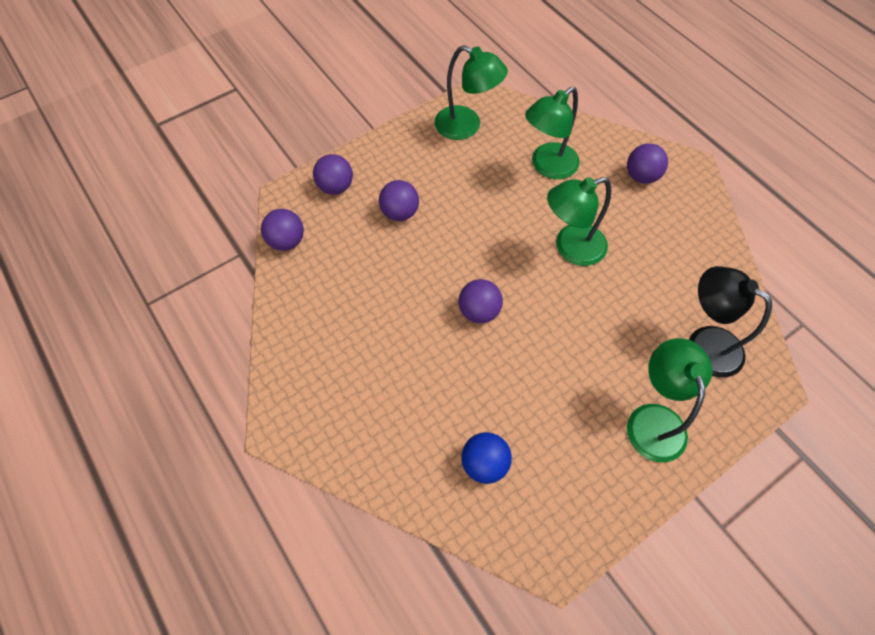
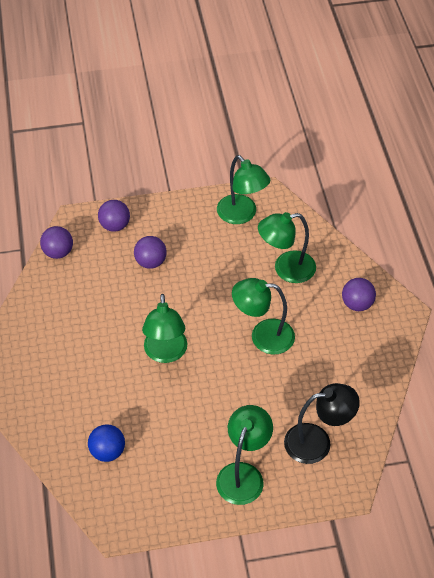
camera: 25 degrees right, 10 degrees down
(479, 311) = (165, 353): purple ball -> green lamp
(703, 344) = (317, 442): black lamp -> black lamp turned 105 degrees clockwise

